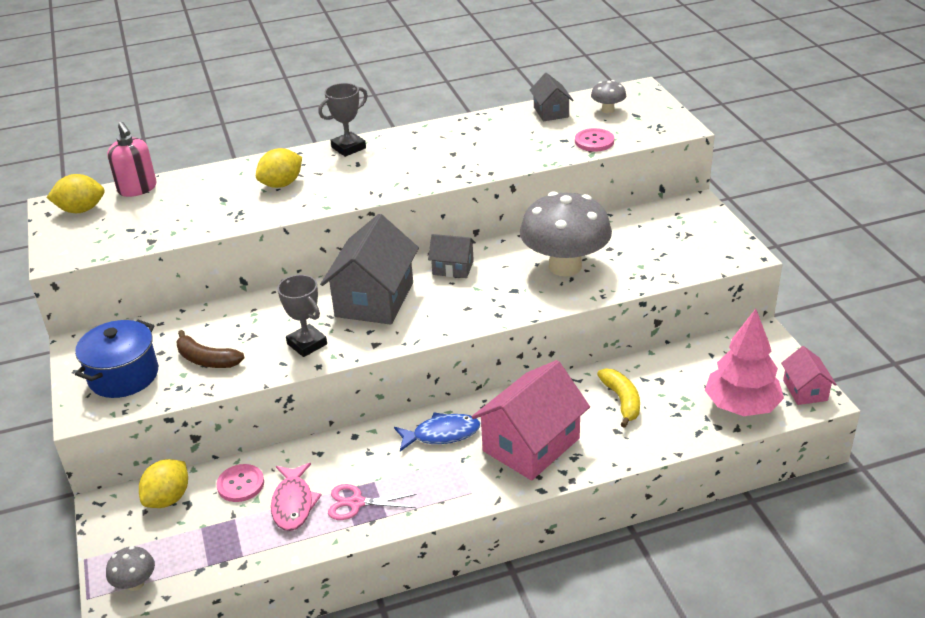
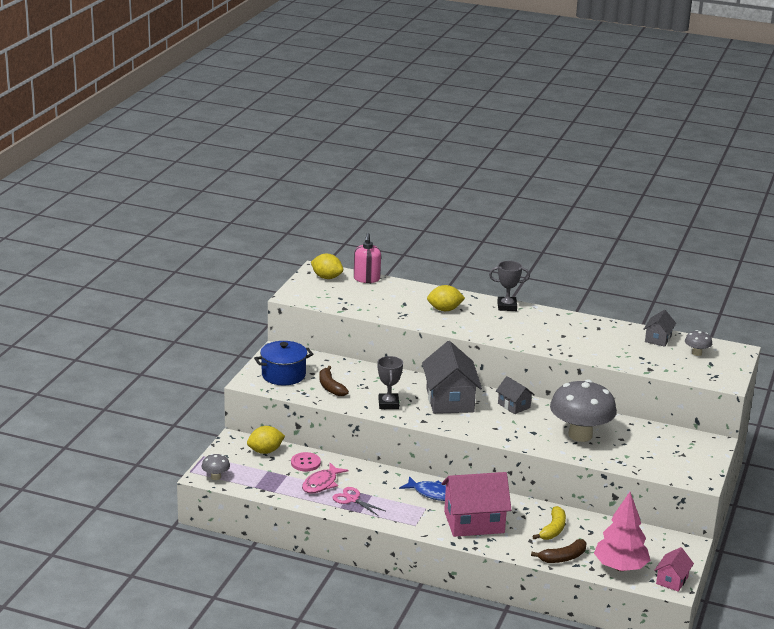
camera: 35 degrees right, 10 degrees down
(374, 299) = (449, 400): grey house -> grey house turned 60 degrees counterclockwise
(594, 141) = (659, 366): pink button -> none
(675, 432) = (563, 558): none -> brown banana

